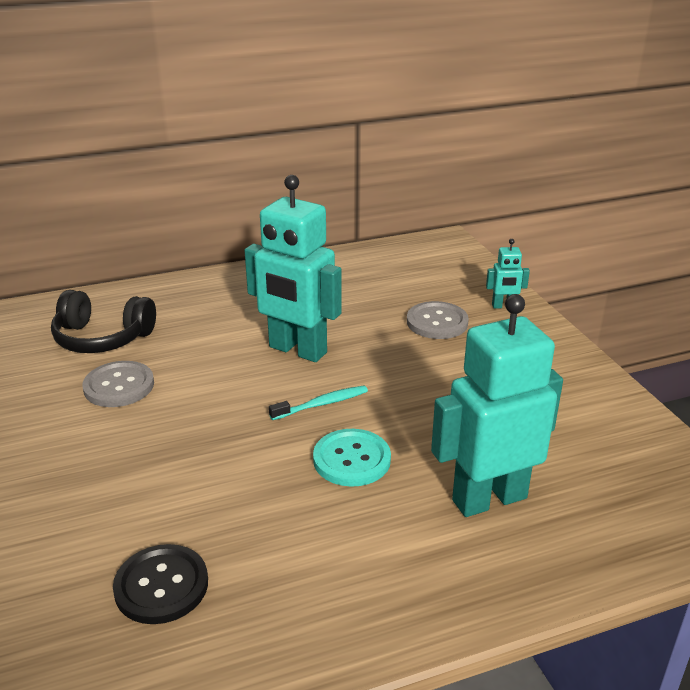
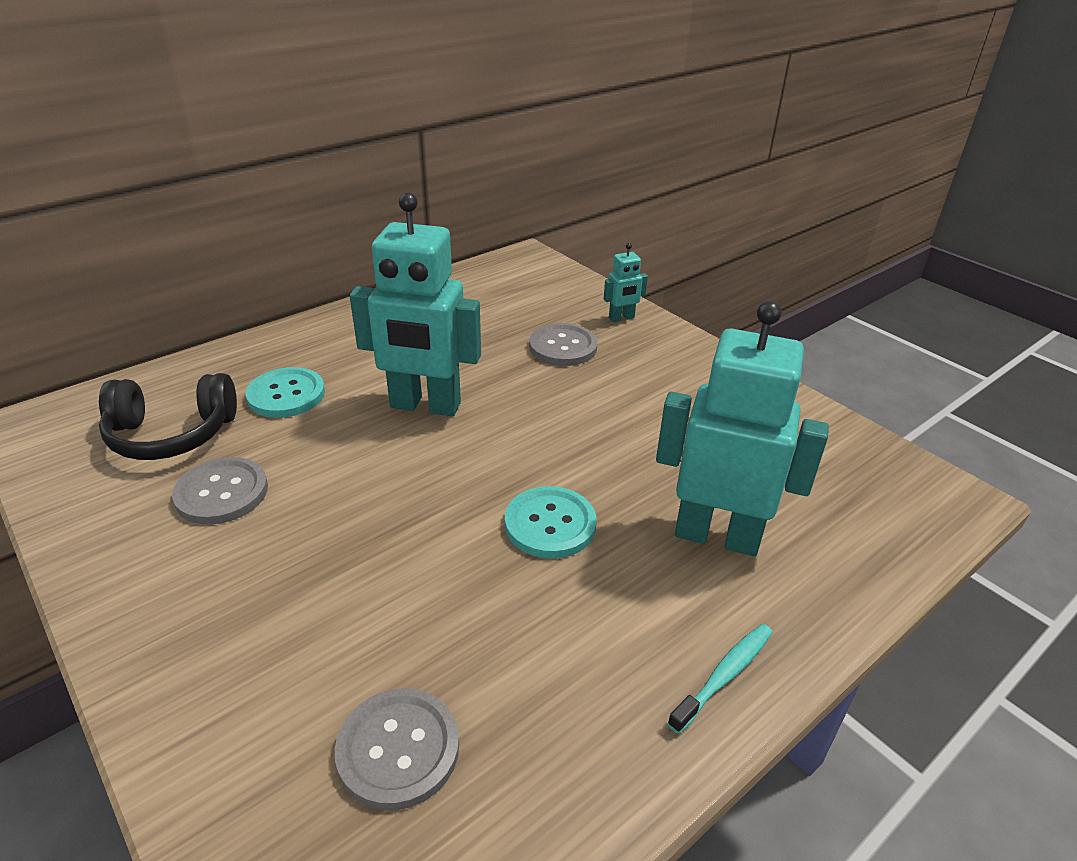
camera: 20 degrees left, 5 degrees up
(161, 586) = (398, 749): black button -> grey button
(195, 323) = (286, 395): none -> turquoise button
(322, 404) = (484, 464): turquoise toothbrush -> turquoise toothbrush (724, 675)
(489, 498) = (717, 535): turquoise robot -> turquoise robot turned 60 degrees clockwise

